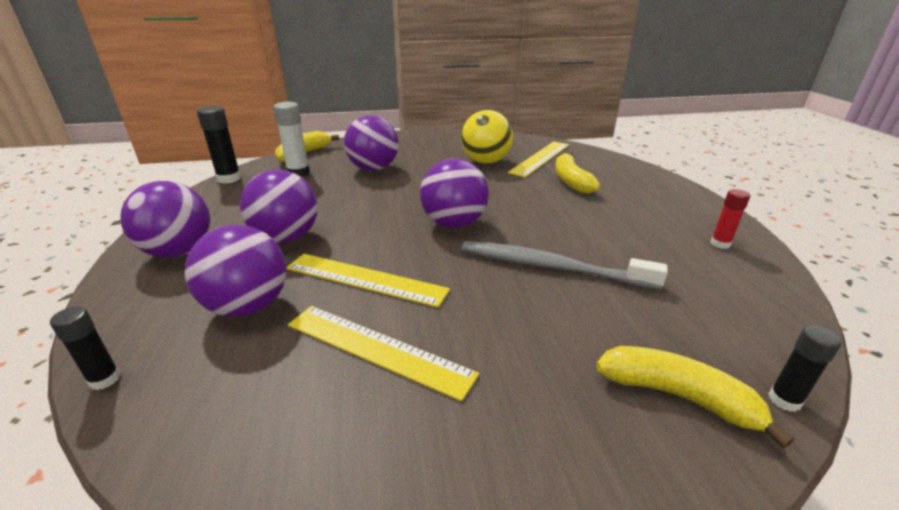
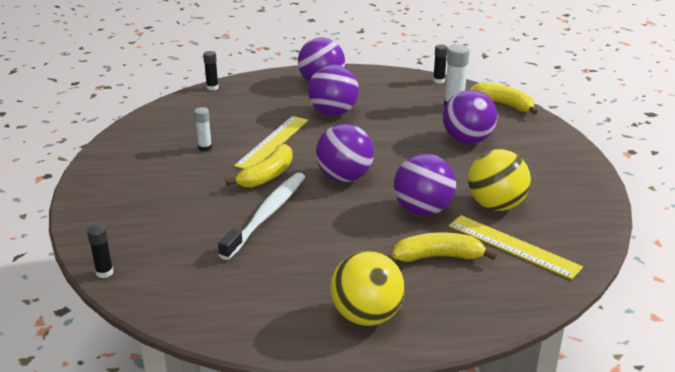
camera: 95 degrees right, 0 degrees up
(229, 179) = (438, 81): black glue stick -> black glue stick, size x0.62
(248, 306) = (256, 110): purple ball -> purple ball (423, 210)
(378, 348) = (205, 148): yellow ruler -> white glue stick
(550, 267) = (267, 214): grey toothbrush -> white toothbrush
(673, 206) = (366, 316): none -> yellow ball
(678, 396) = (127, 235): yellow banana -> yellow banana (267, 175)
(720, 244) = (280, 319): red glue stick -> none

